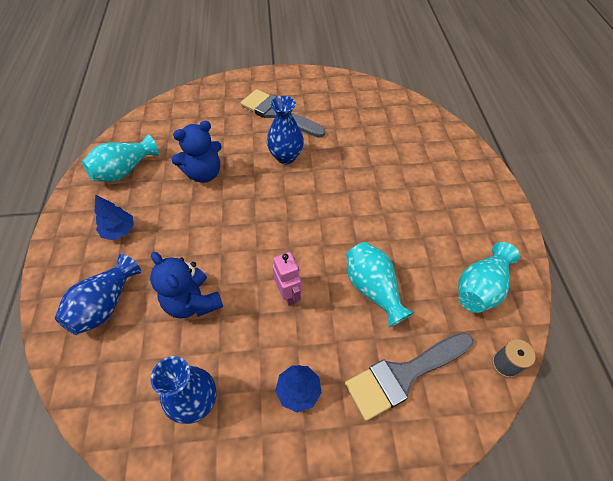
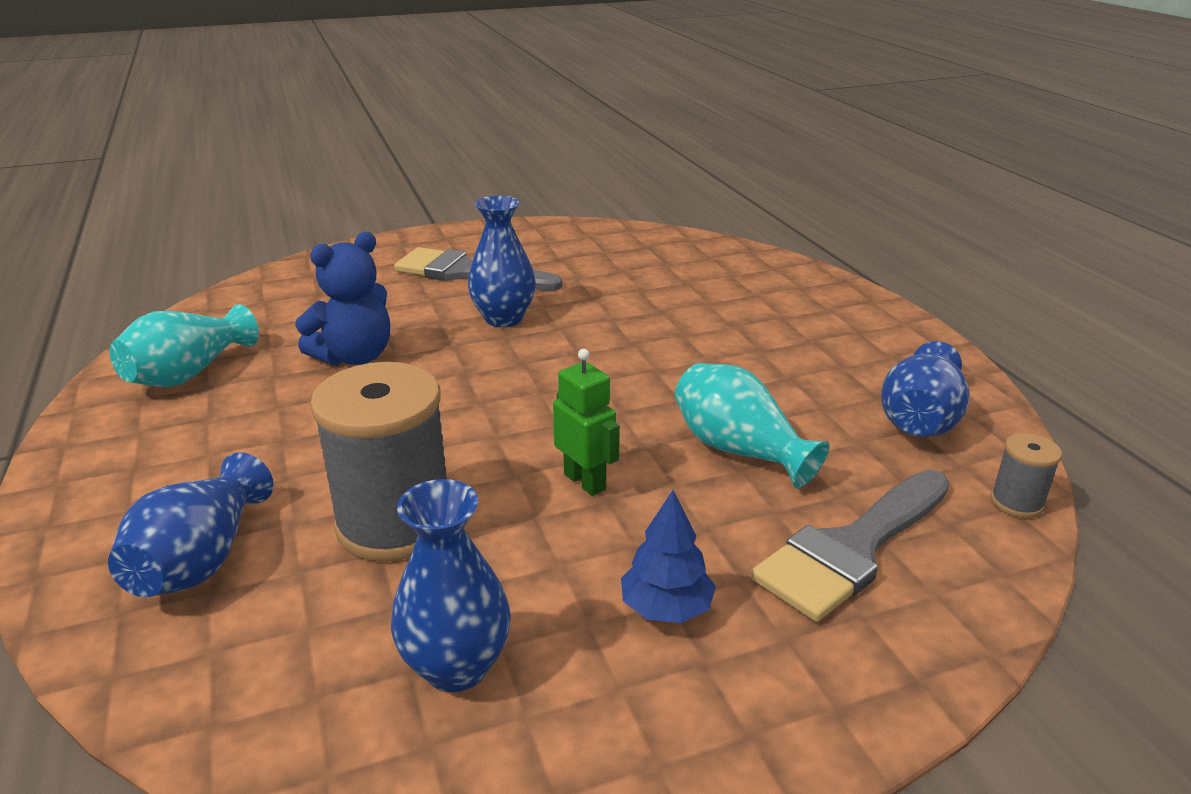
camera: 15 degrees left, 25 degrees down
(119, 230) = (201, 452): blue tree -> none
(192, 302) = (395, 524): blue teddy bear -> grey spool
(288, 294) = (585, 481): pink robot -> green robot
(480, 288) = (920, 420): turquoise vase -> blue vase

